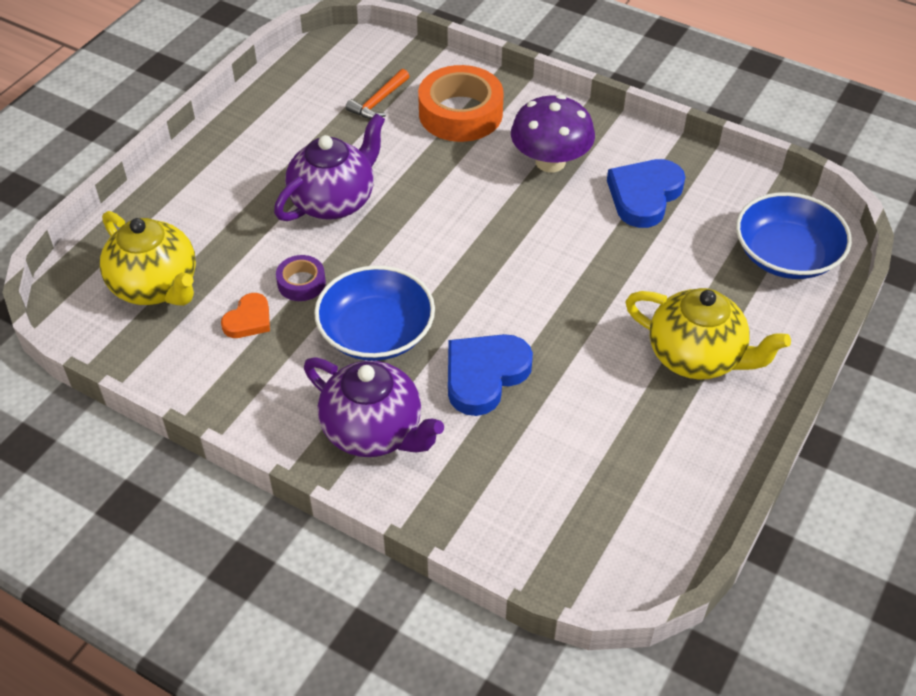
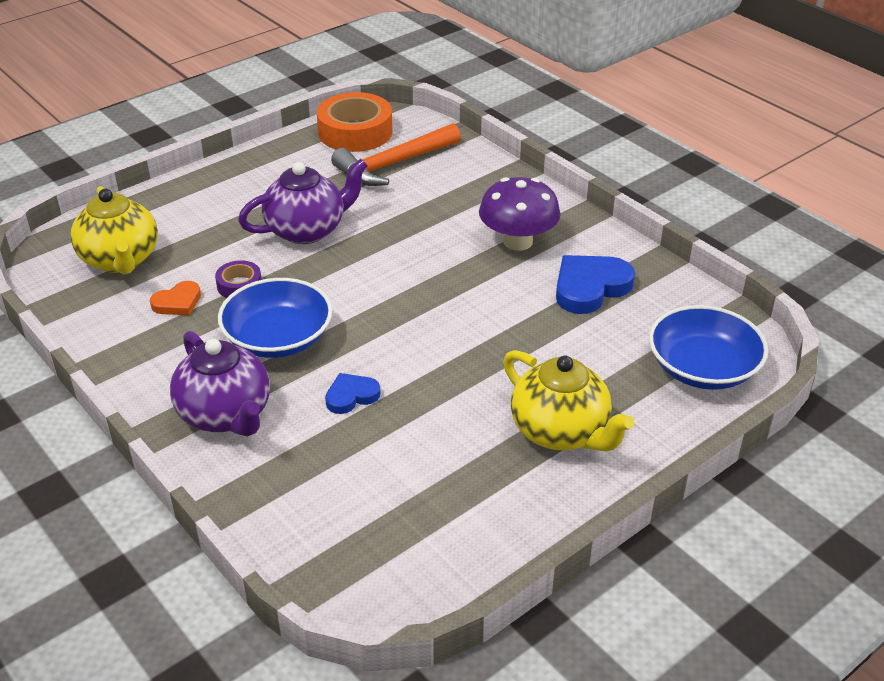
camera: 20 degrees right, 10 degrees down
(378, 102) = (393, 165): orange hammer -> orange hammer, size x1.84
(460, 113) = (459, 188): orange tape -> orange tape (355, 132)
(484, 375) = (351, 396): blue heart -> blue heart, size x0.58

